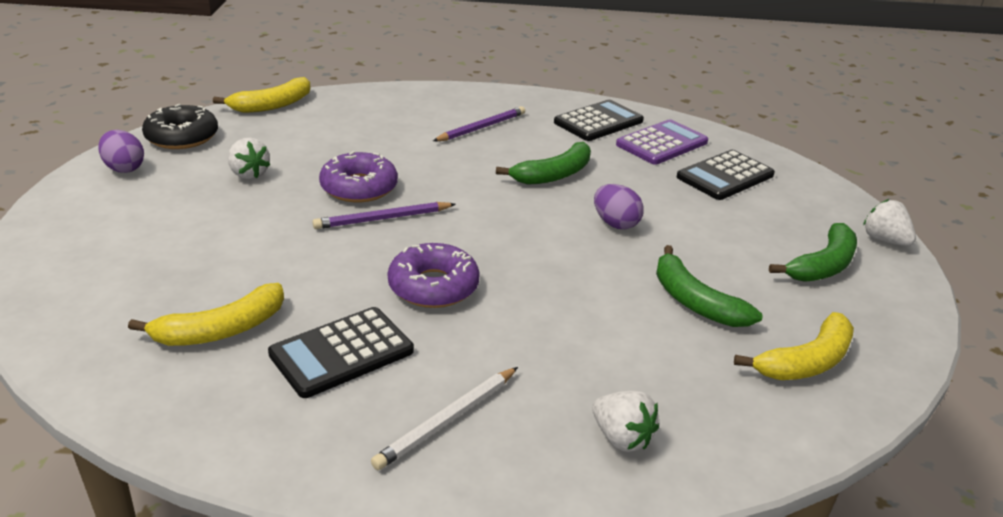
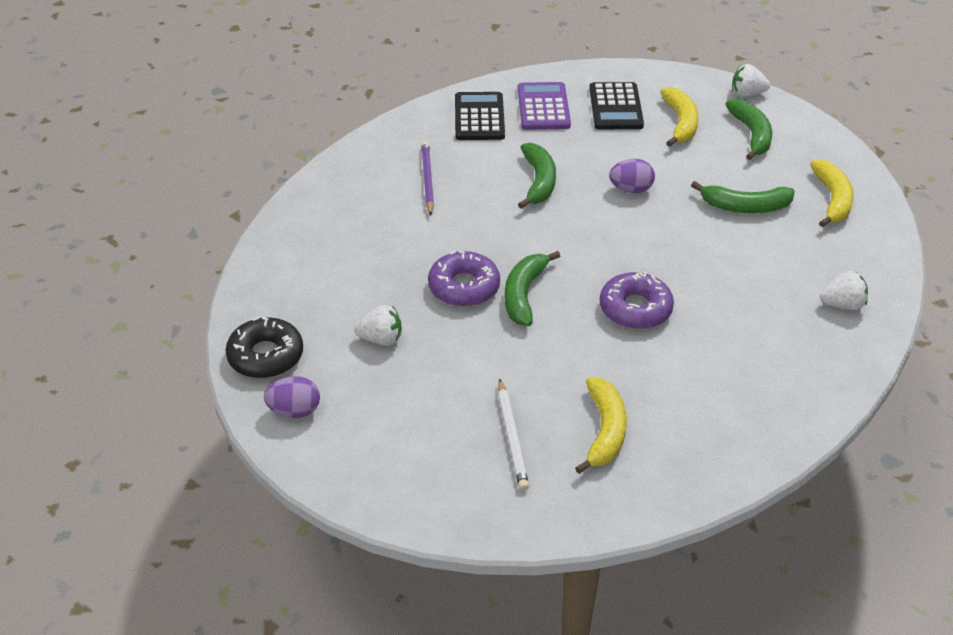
camera: 50 degrees left, 10 degrees up
(272, 105) = (256, 278): yellow banana -> yellow banana (680, 123)
(342, 353) = (677, 383): black calculator -> none
(383, 219) = (524, 294): purple pencil -> green banana
(447, 420) = (778, 365): white pencil -> white pencil (511, 437)

